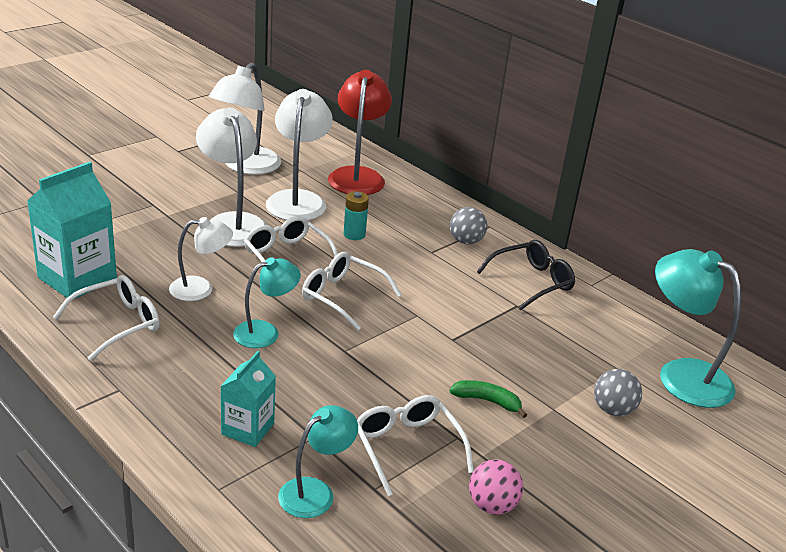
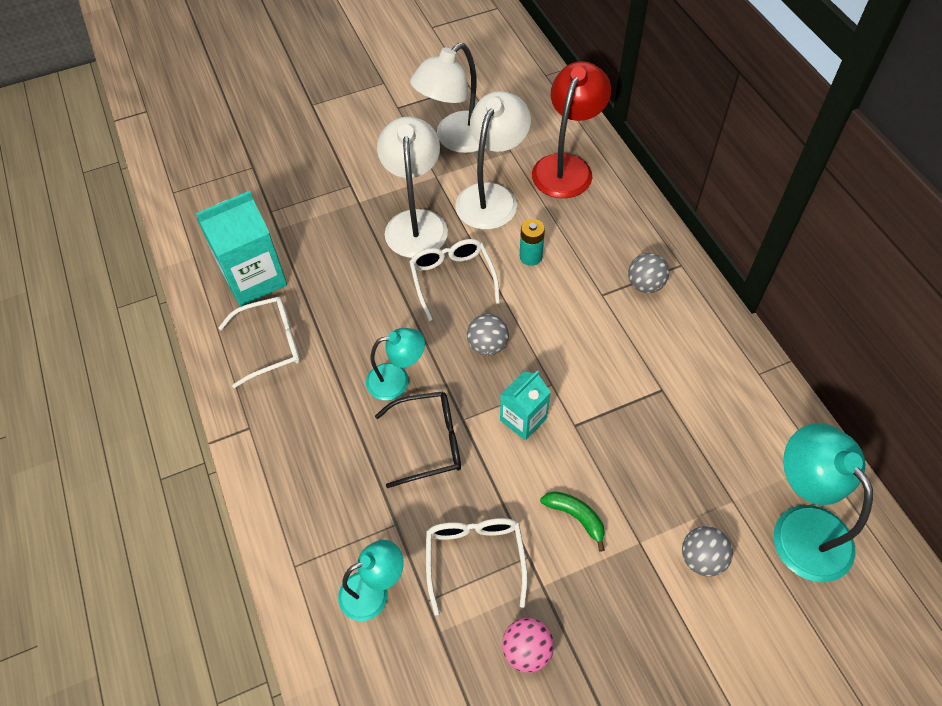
camera: 25 degrees right, 25 degrees up
(200, 288) = (357, 310): white lamp -> none
(247, 429) = (341, 501): turquoise carton -> turquoise carton (523, 419)
(343, 297) = (487, 345): white glasses -> grey ball
(531, 282) = (692, 358): black glasses -> black glasses (428, 442)

